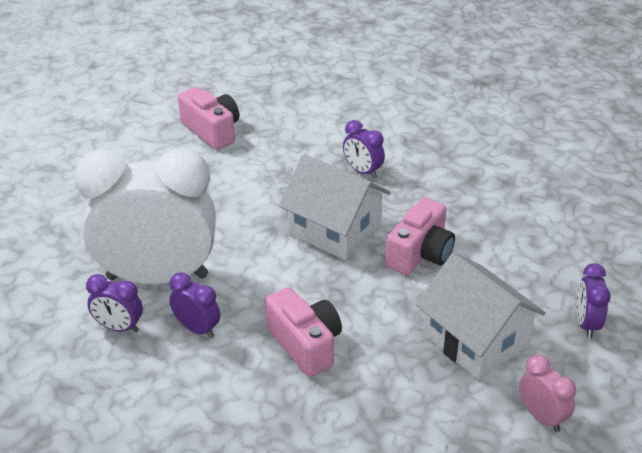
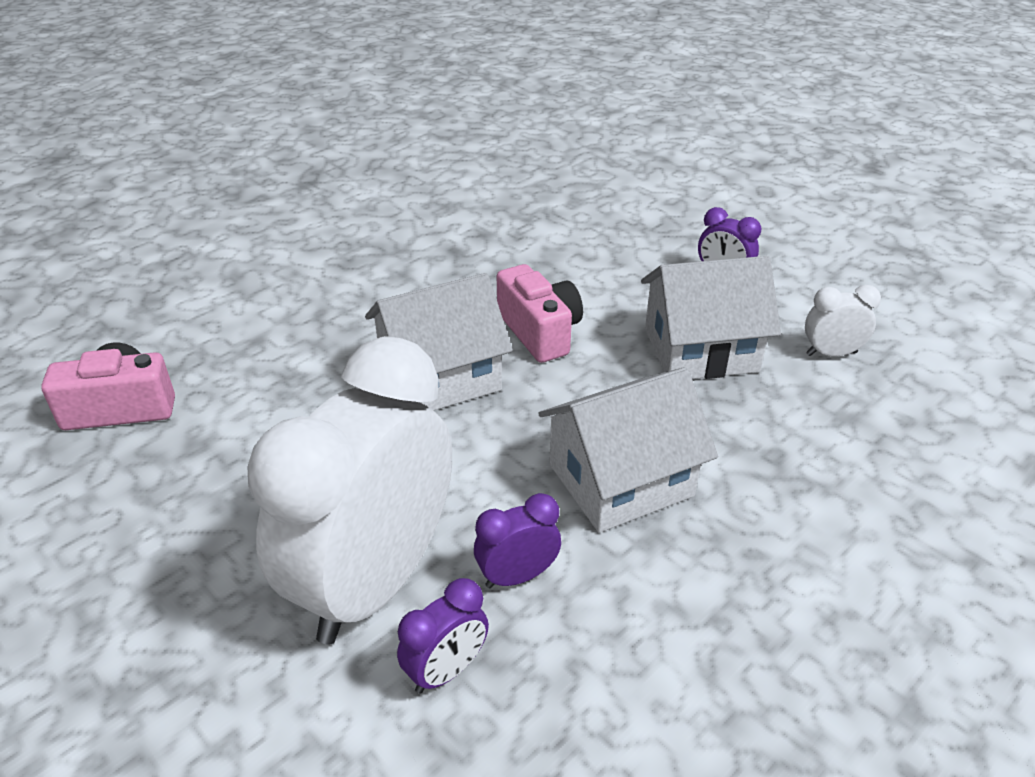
camera: 60 degrees left, 0 degrees up
(305, 344) = (620, 480): pink camera -> white house
(362, 171) = (359, 315): purple clock -> none
(541, 417) = (831, 353): pink clock -> white clock

